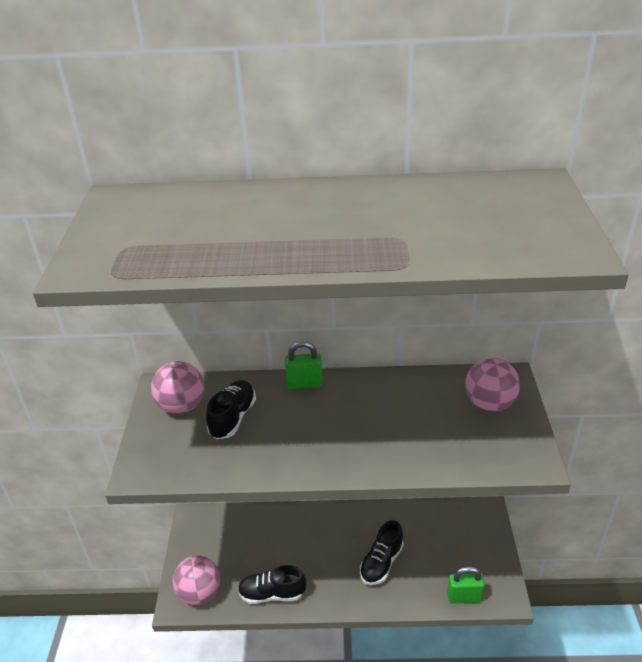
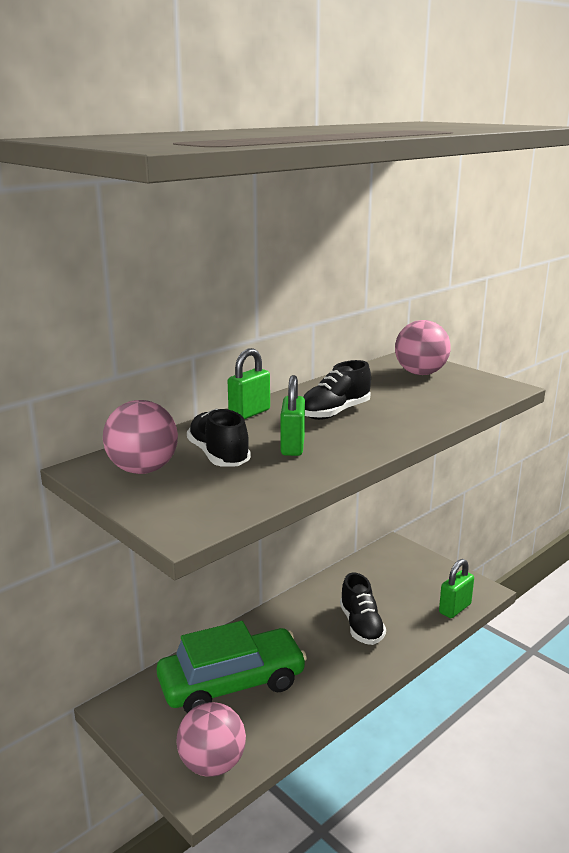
camera: 45 degrees left, 15 degrees down
(262, 547) = (232, 683): none -> green car
(272, 594) = (293, 712): black shoe -> black shoe (334, 412)
(283, 435) = (292, 446): none -> green padlock

